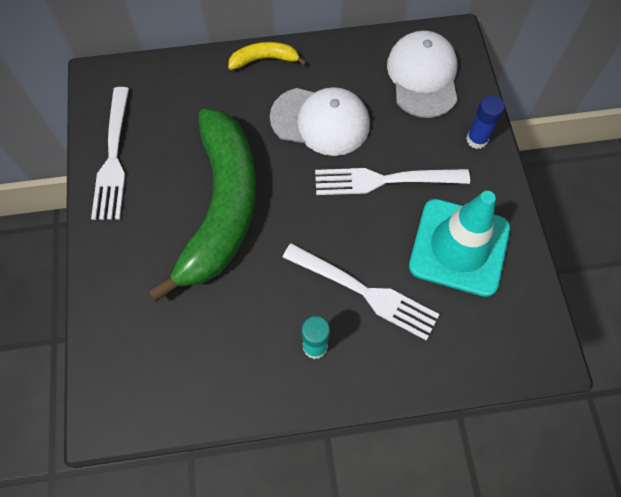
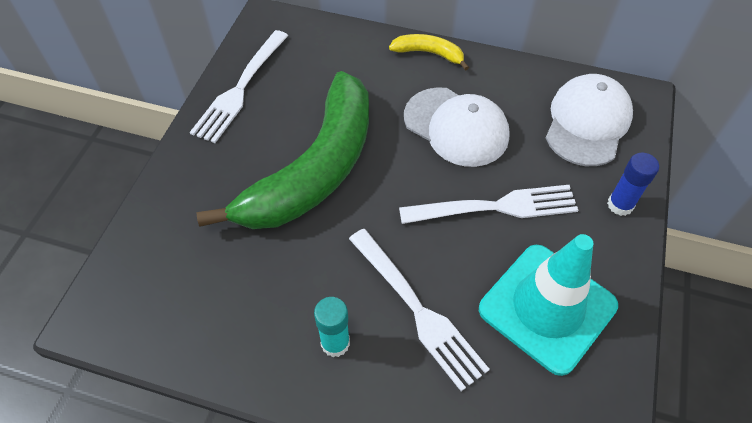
camera: 25 degrees right, 10 degrees down
(384, 180) = (495, 207): white fork -> white fork turned 150 degrees clockwise

